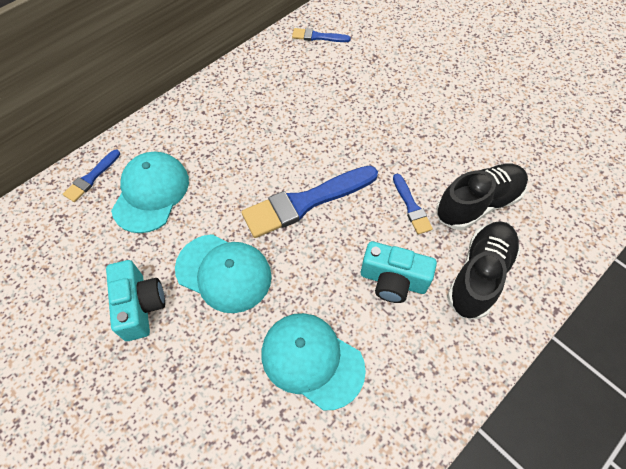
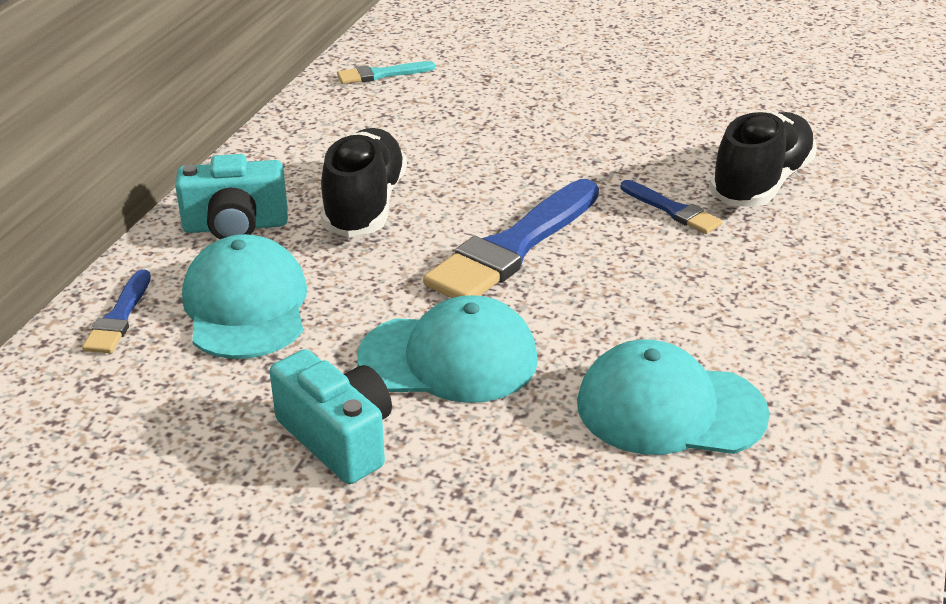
camera: 25 degrees left, 25 degrees down
(317, 37) = (381, 74): blue brush -> turquoise brush
(393, 280) = (713, 290): turquoise camera -> turquoise camera (236, 226)
(479, 275) = (824, 250): black shoe -> black shoe (365, 205)

